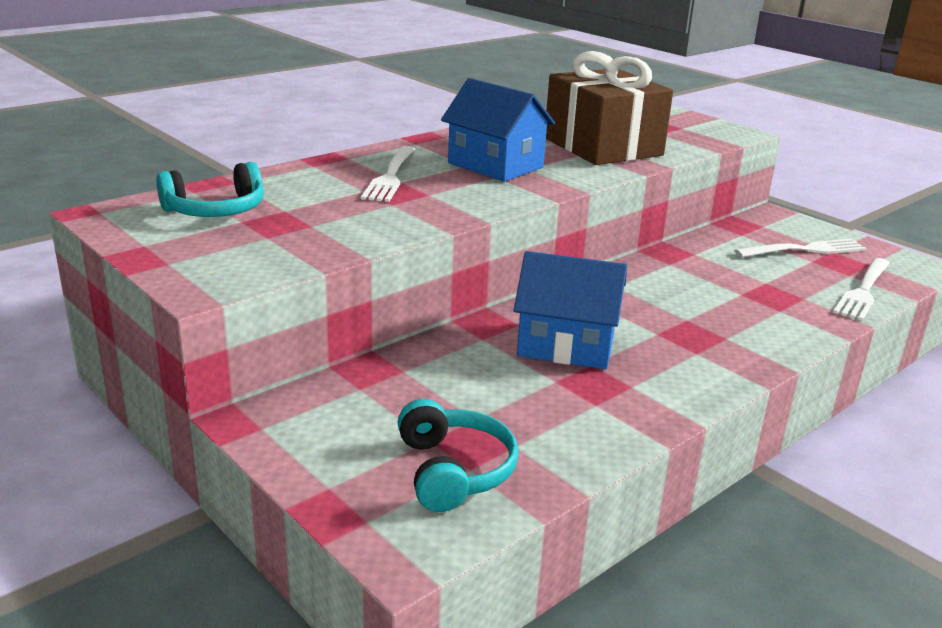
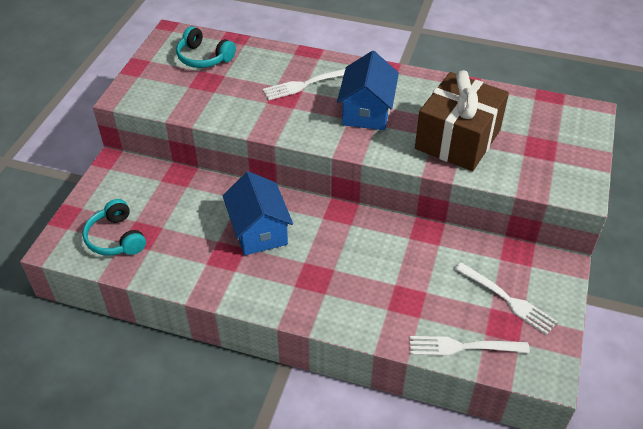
camera: 60 degrees right, 20 degrees up
(453, 471) = (116, 238): turquoise headphones -> turquoise headphones turned 105 degrees clockwise

